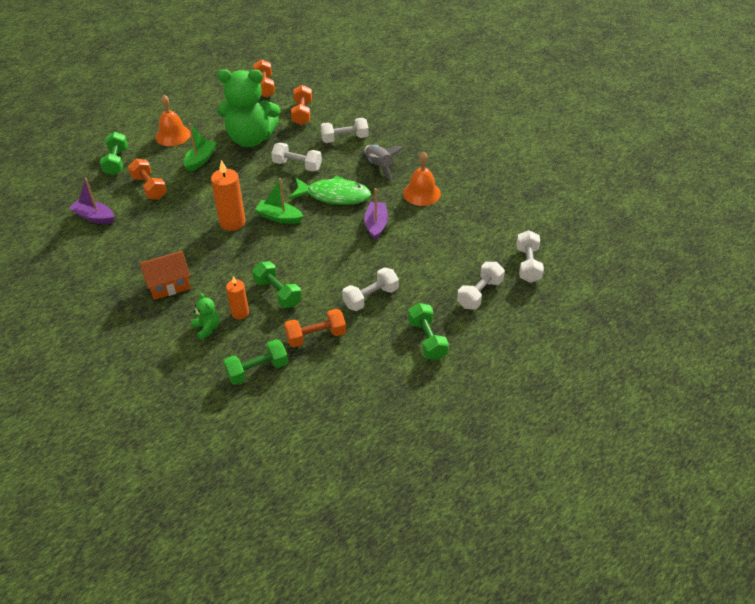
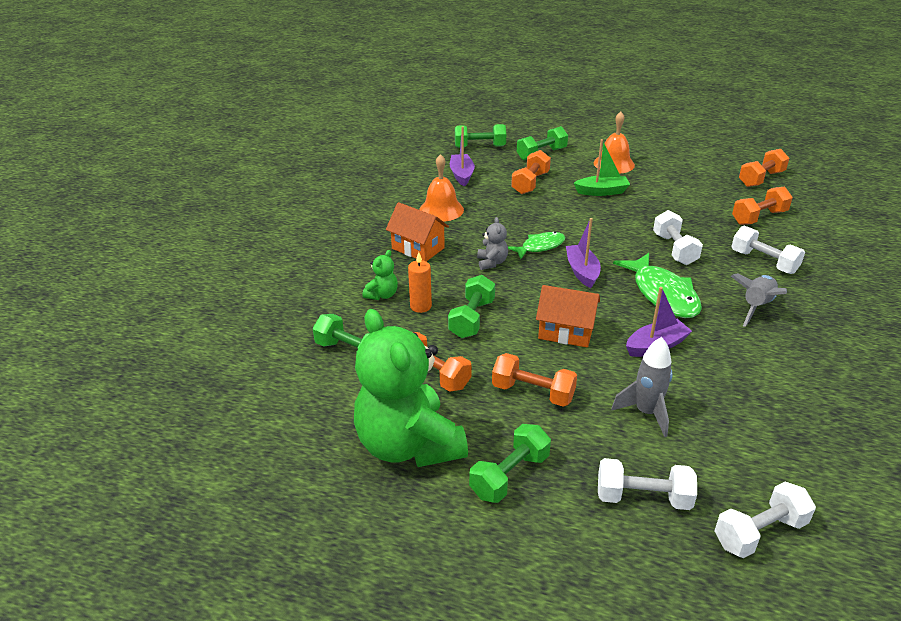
camera: 60 degrees right, 10 degrees down
(64, 188) = (480, 147): none -> green dumbbell
(226, 254) = (492, 262): none -> grey teddy bear
(232, 222) = (540, 246): orange candle -> green fish
(251, 139) = (672, 205): green teddy bear -> green teddy bear (408, 445)
(279, 217) = (582, 272): green boat -> purple boat
(330, 256) = (566, 332): none -> orange house
(370, 297) = (533, 392): white dumbbell -> orange dumbbell
(421, 193) = (759, 361): orange bell -> orange bell (441, 210)
(424, 259) = (646, 413): none -> grey rocket

